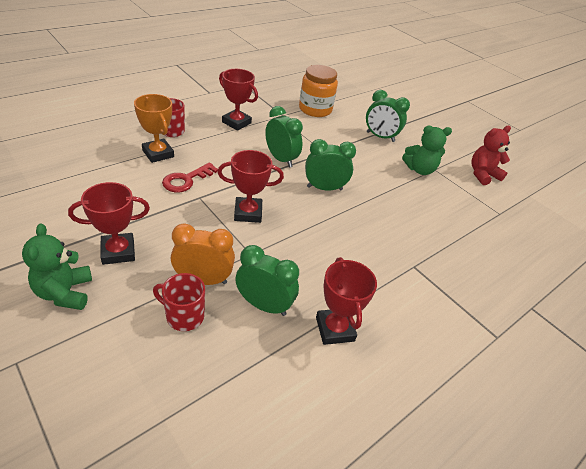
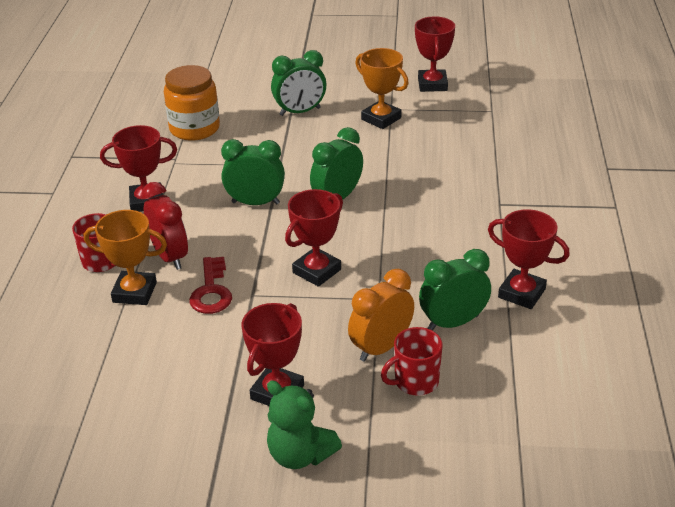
camera: 40 degrees left, 5 degrees down
(200, 151) = (170, 257): none -> red clock
(419, 170) = (381, 119): green teddy bear -> orange trophy
(482, 175) = (432, 84): red teddy bear -> red trophy

